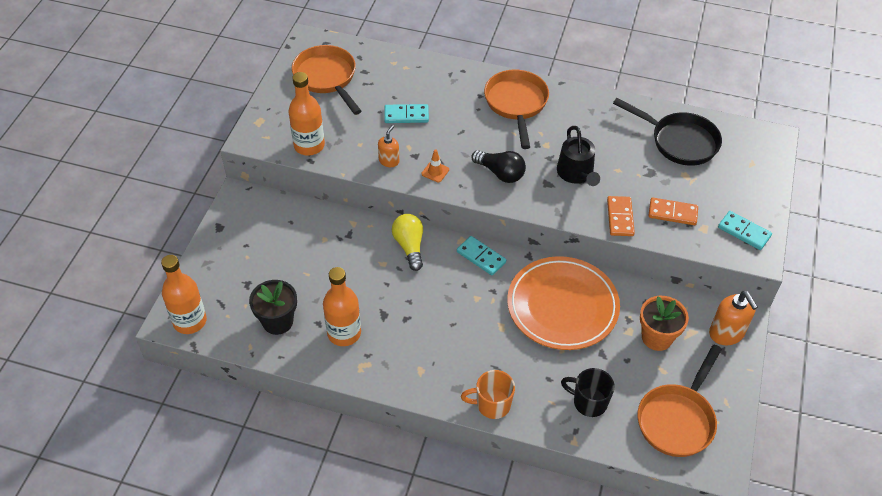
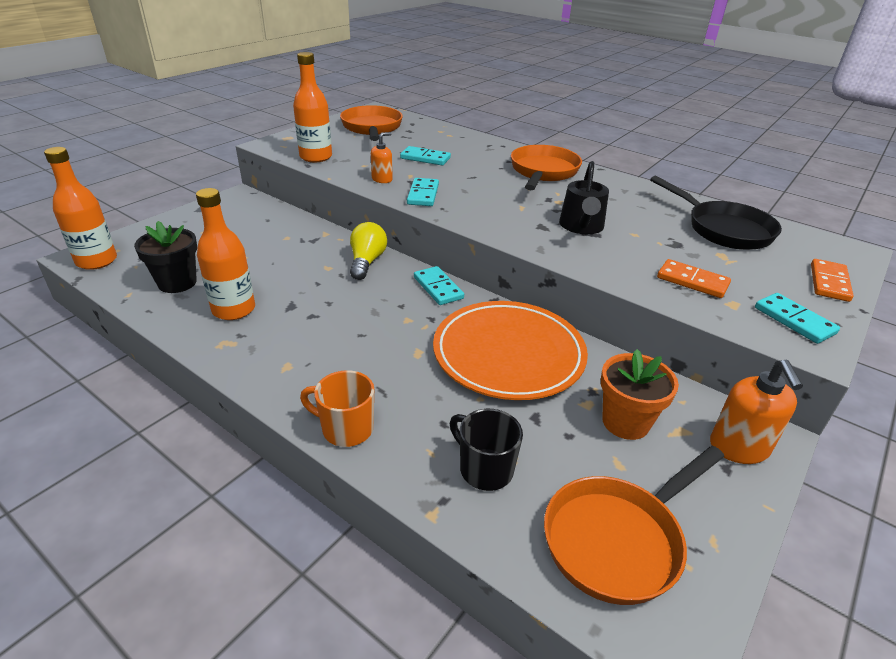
camera: 20 degrees right, 15 degrees down
(435, 172) = (423, 194): orange traffic cone -> turquoise domino
(500, 173) = (493, 209): black light bulb -> none
(620, 217) = (618, 270): orange domino -> orange domino (829, 282)

